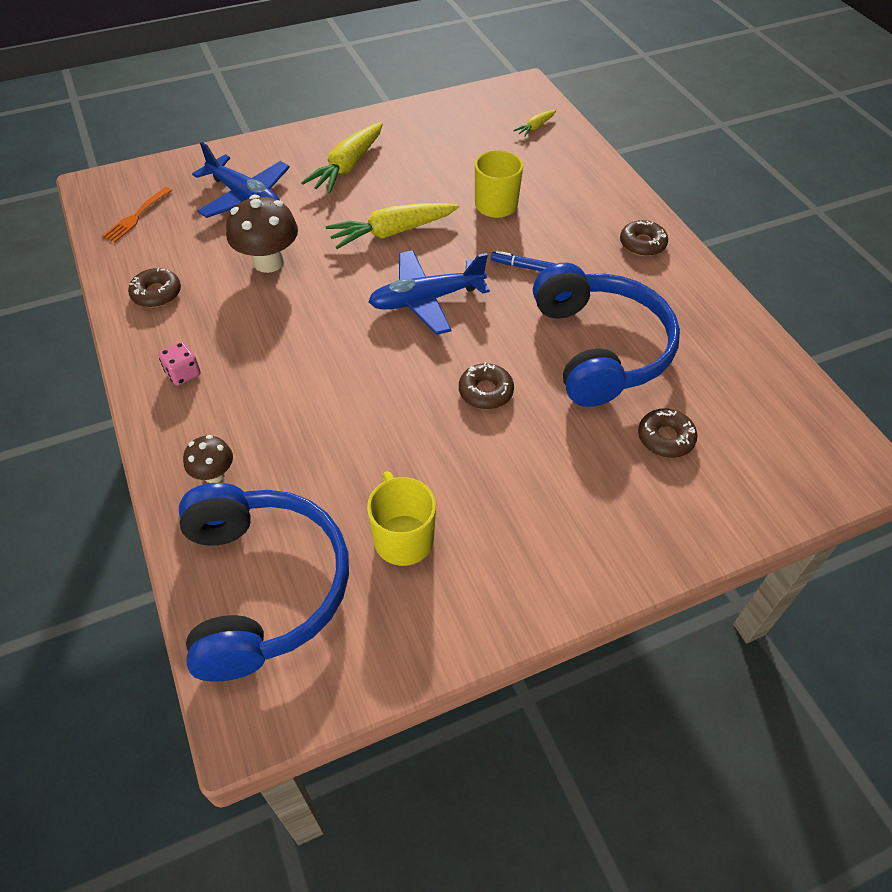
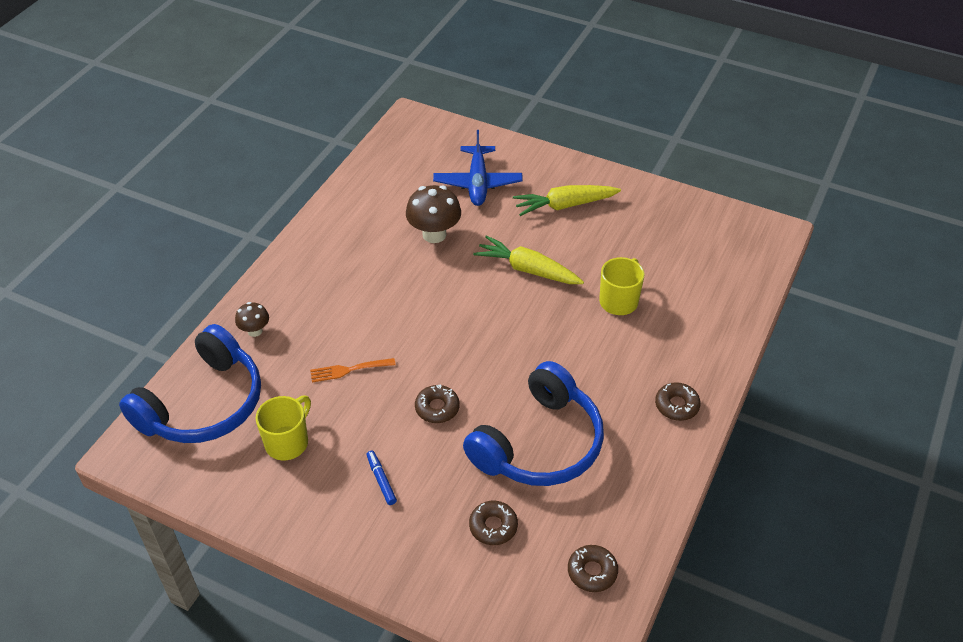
camera: 50 degrees right, 5 degrees down
(136, 216) = (406, 153): orange fork -> orange fork (349, 370)
(156, 293) = (356, 209): brown donut -> brown donut (592, 572)
(183, 373) = (310, 265): pink dice -> none
(426, 300) = (485, 327): blue plane -> none
(523, 267) = (573, 355): blue marker -> blue marker (381, 480)
(535, 127) = (734, 267): yellow carrot -> none

